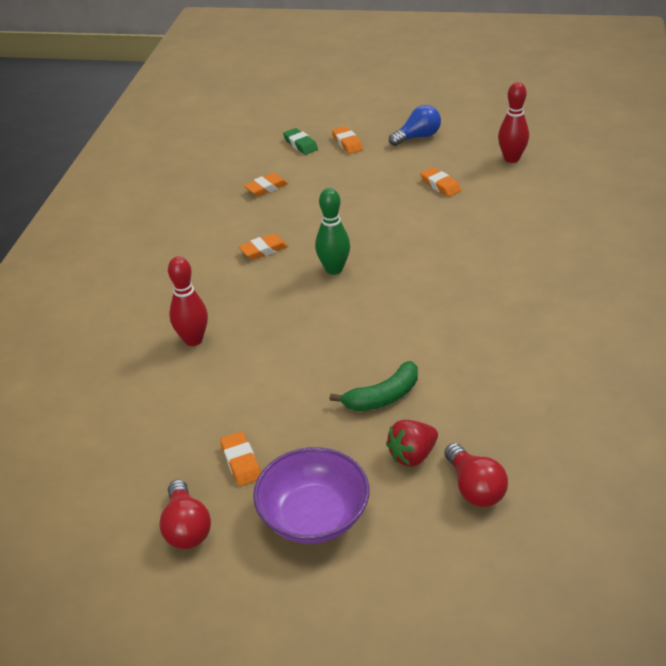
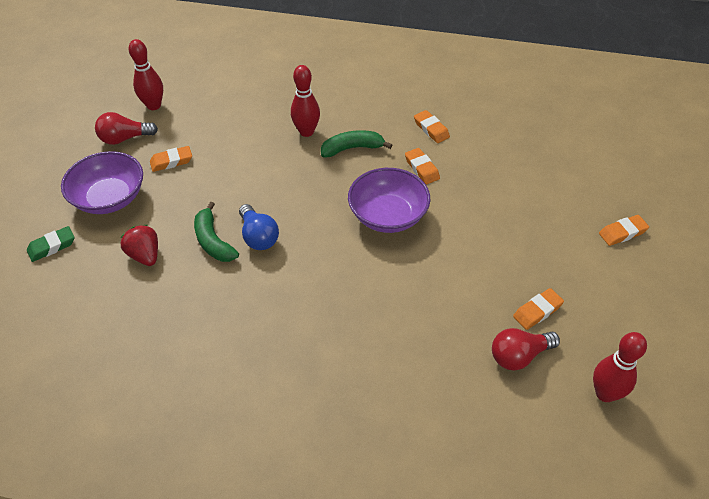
camera: 90 degrees right, 10 degrees up
(112, 508) = (154, 106): none -> red bowling pin
(227, 300) = (352, 148): none -> green banana
(266, 188) = (526, 169): orange eraser -> orange eraser (431, 129)
(300, 144) = (614, 194): green eraser -> green eraser (52, 246)
(334, 269) = (388, 215): green bowling pin -> purple bowl
(417, 137) = (646, 299): blue light bulb -> blue light bulb (258, 236)
(474, 488) = (99, 290): red light bulb -> red light bulb (519, 356)

